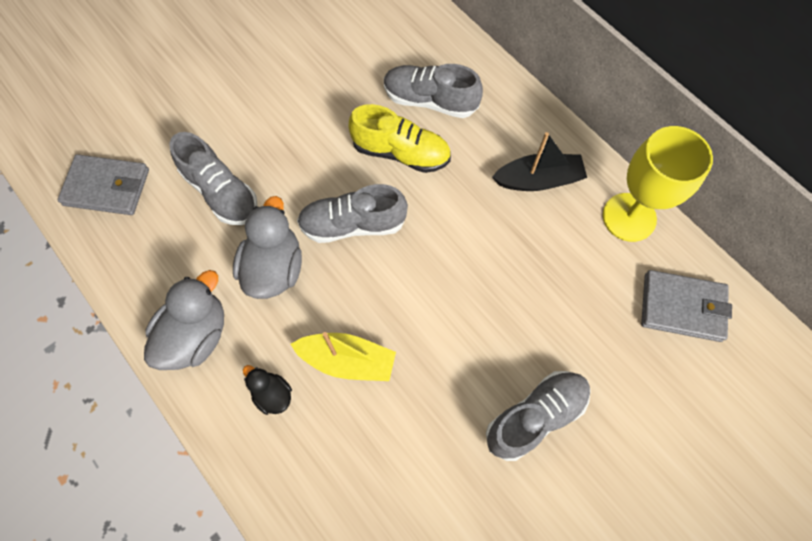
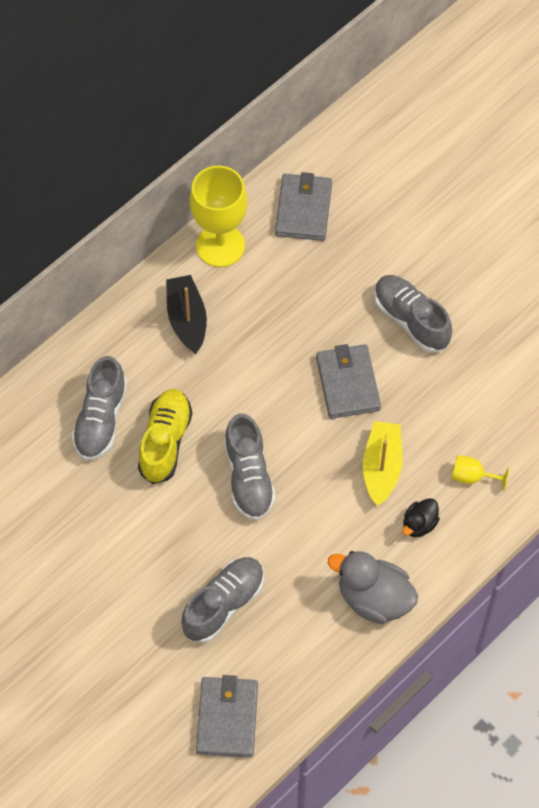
camera: 95 degrees left, 5 degrees down
(274, 268) = (300, 541): grey duck -> none
(322, 465) = (472, 477): none -> yellow goblet
(454, 334) = (348, 383): none -> grey wallet

